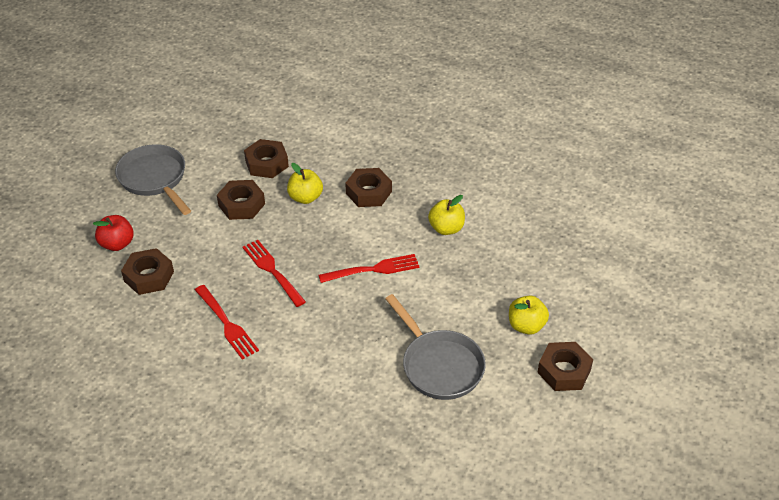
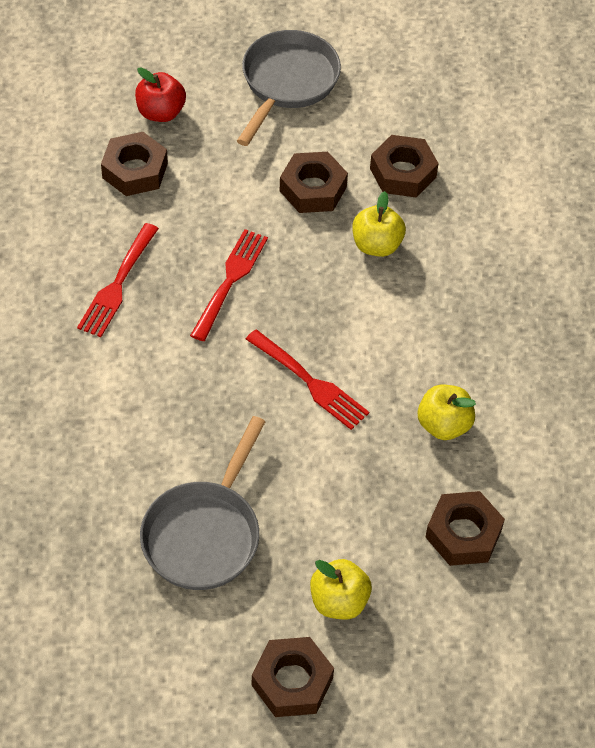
camera: 55 degrees right, 10 degrees up
(368, 192) = (440, 306): brown nut -> brown nut (463, 534)

